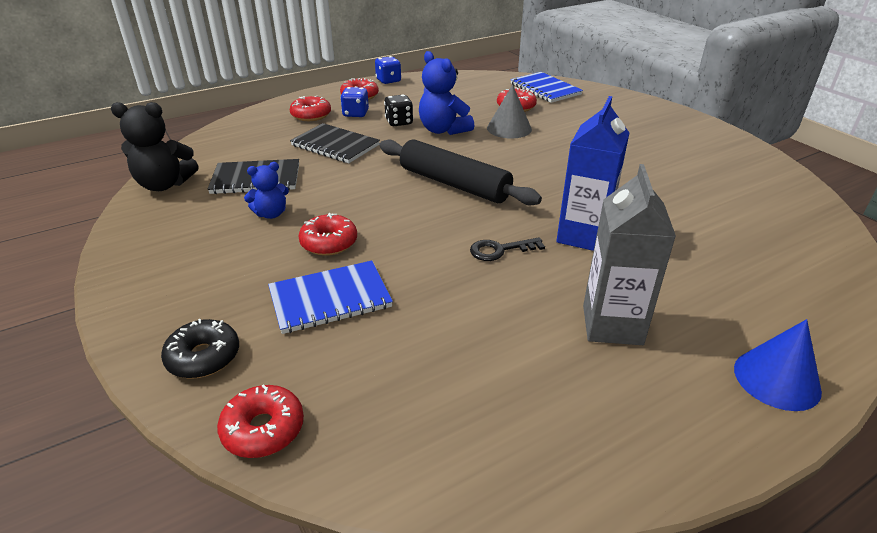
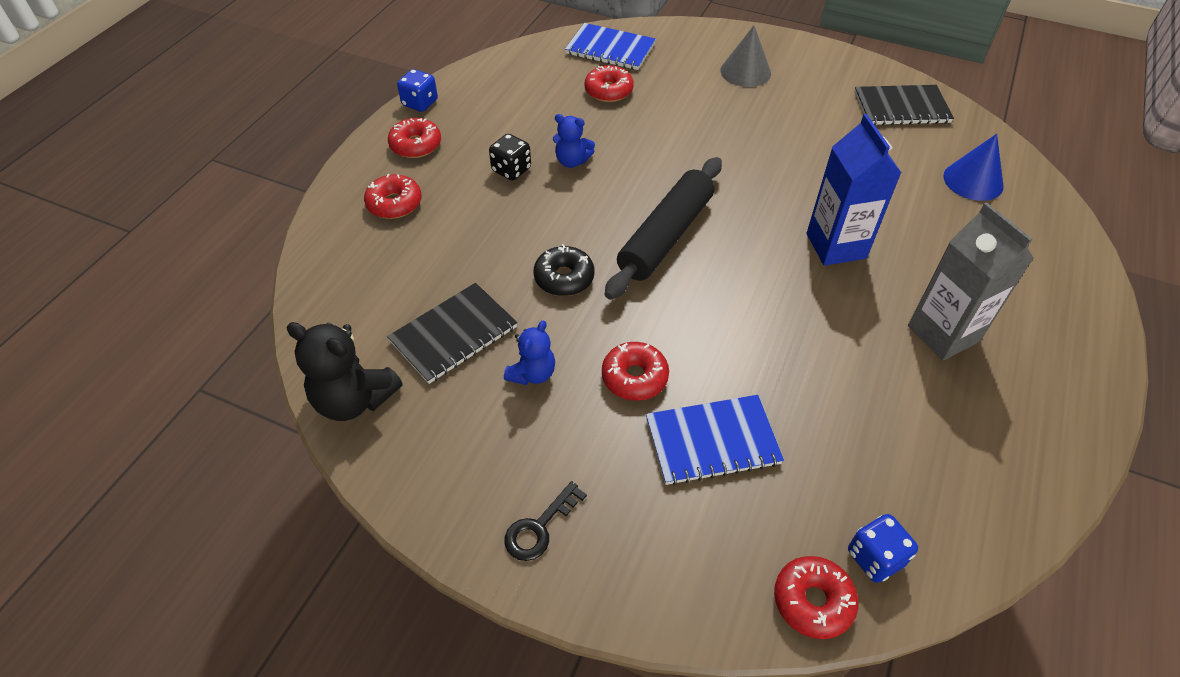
camera: 35 degrees left, 15 degrees up
(164, 184) = (354, 399): black teddy bear -> black teddy bear turned 60 degrees clockwise
(203, 357) = (681, 573): black donut -> black donut (564, 278)
(330, 299) = (712, 441): blue notebook -> blue notebook turned 45 degrees clockwise
(335, 145) = (482, 239): black notebook -> black notebook (901, 107)
(355, 114) = (446, 177): blue dice -> blue dice (875, 557)
(443, 130) = (572, 161): blue teddy bear -> blue teddy bear, size x0.61
(454, 184) = (665, 236): black rolling pin -> black rolling pin turned 60 degrees counterclockwise
(500, 250) = (789, 300): black key -> black key (539, 527)
(509, 128) = (635, 129): grey cone -> grey cone (745, 71)
(776, 379) = (1077, 321): blue cone -> blue cone (973, 181)

